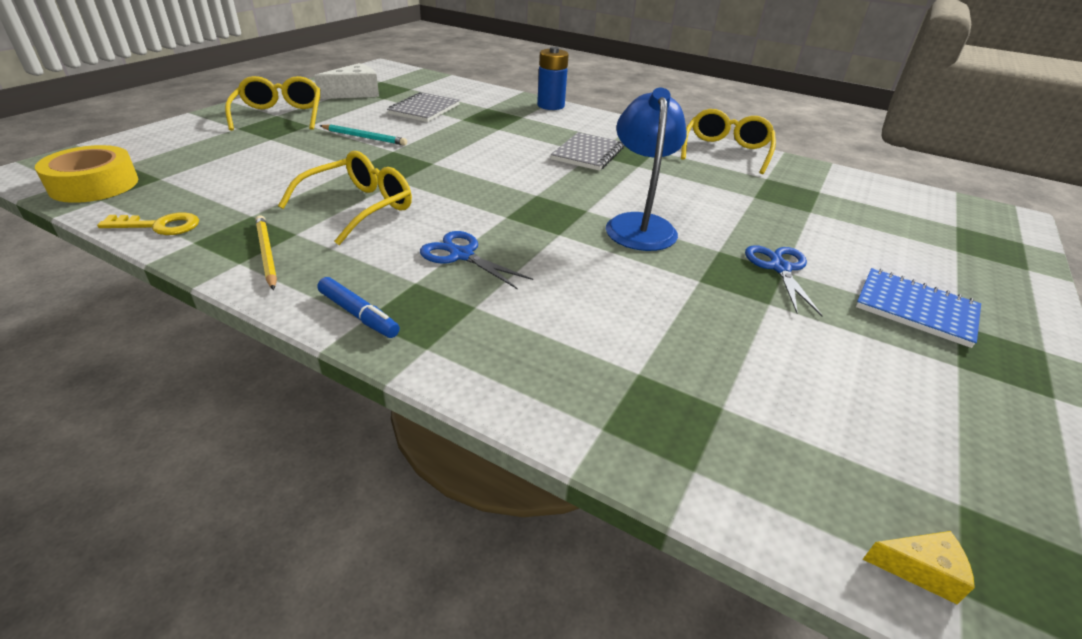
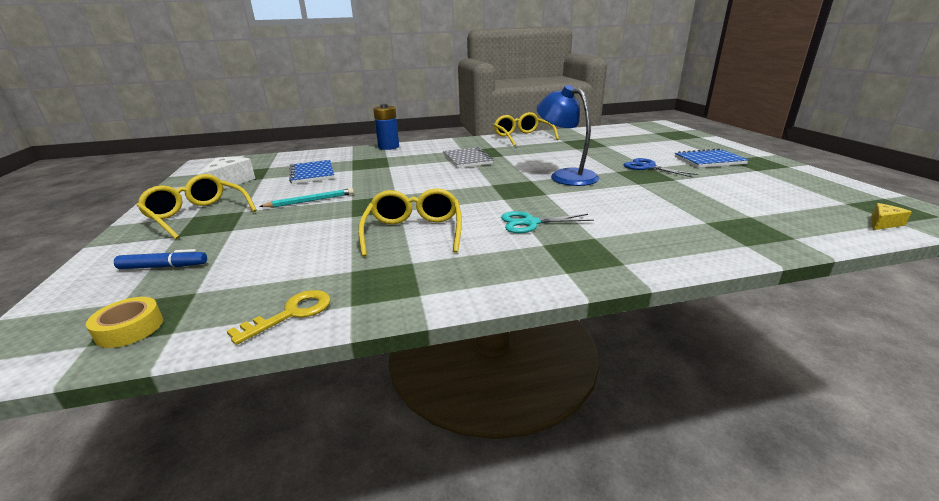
camera: 40 degrees left, 10 degrees down
(94, 185) = (130, 329): yellow tape -> yellow tape, size x0.60
(266, 254) = (424, 281): yellow pencil -> none
(358, 314) = (558, 272): blue marker -> blue marker (164, 266)
(424, 109) = (312, 173): grey notebook -> blue notebook
(462, 255) = (530, 223): blue scissors -> turquoise scissors

